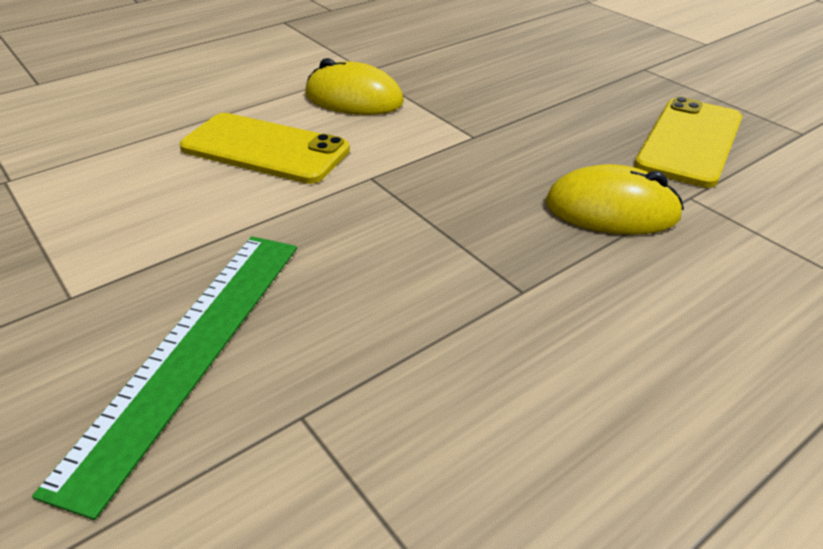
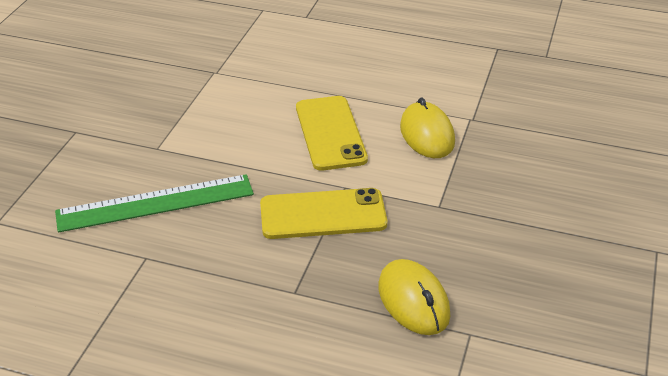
camera: 55 degrees right, 0 degrees up
(690, 142) = (552, 312): yellow phone -> yellow phone (323, 214)

